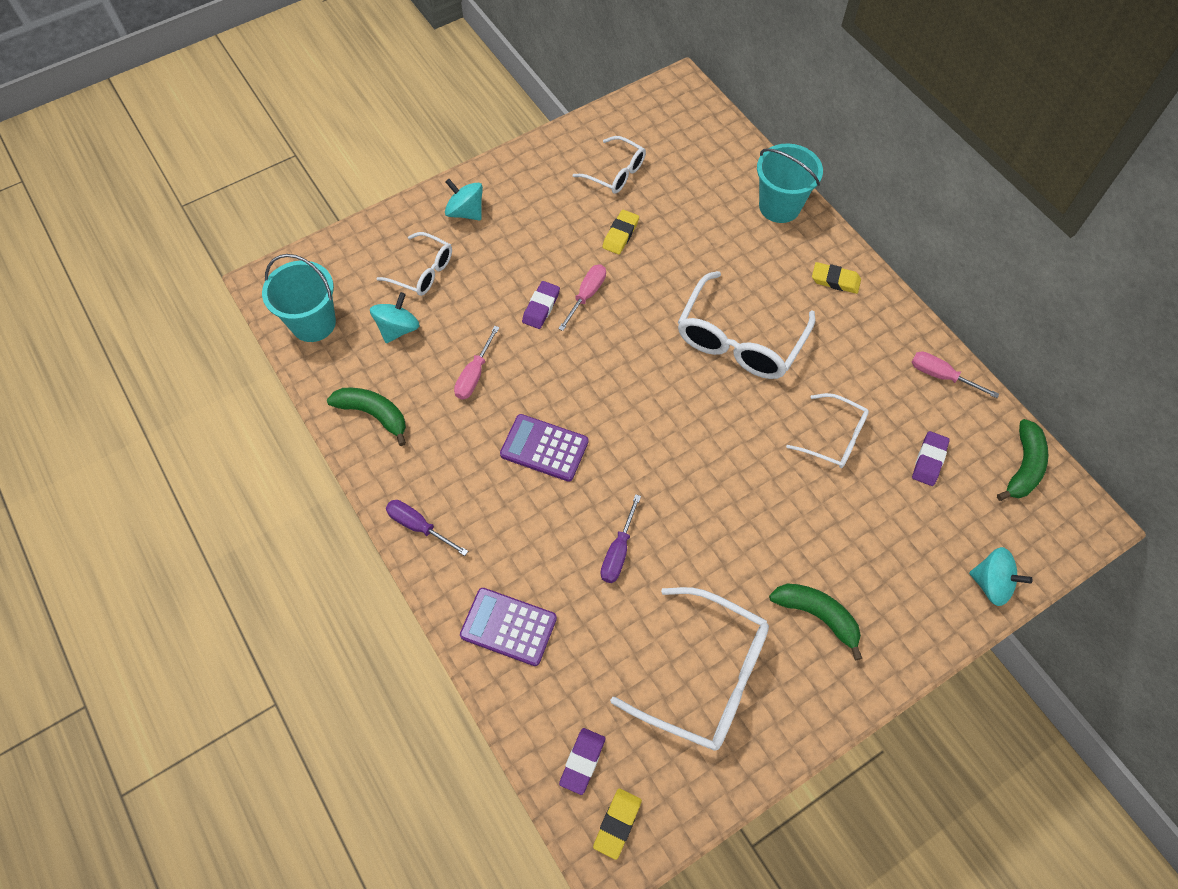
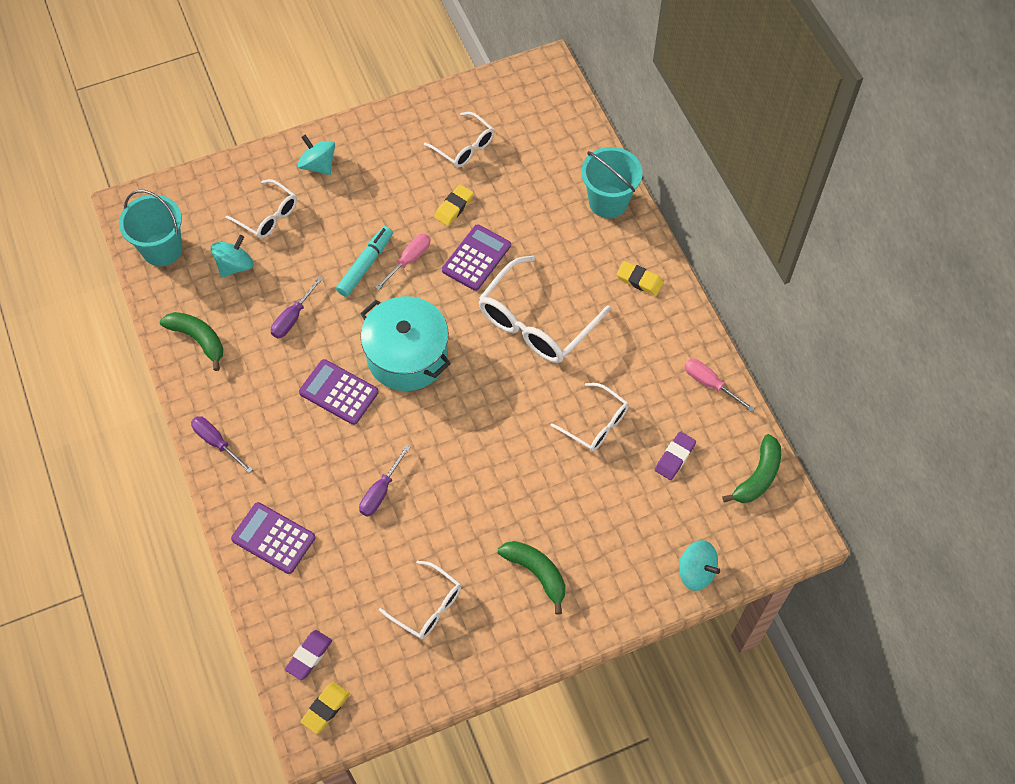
camera: 10 degrees right, 0 degrees up
(474, 375) = (293, 318): pink screwdriver -> purple screwdriver
(541, 307) = (365, 265): purple eraser -> turquoise marker
(610, 397) = (407, 356): none -> turquoise pot
(658, 283) = (476, 258): none -> purple calculator
(704, 676) = (427, 606): white glasses -> white glasses, size x0.58

